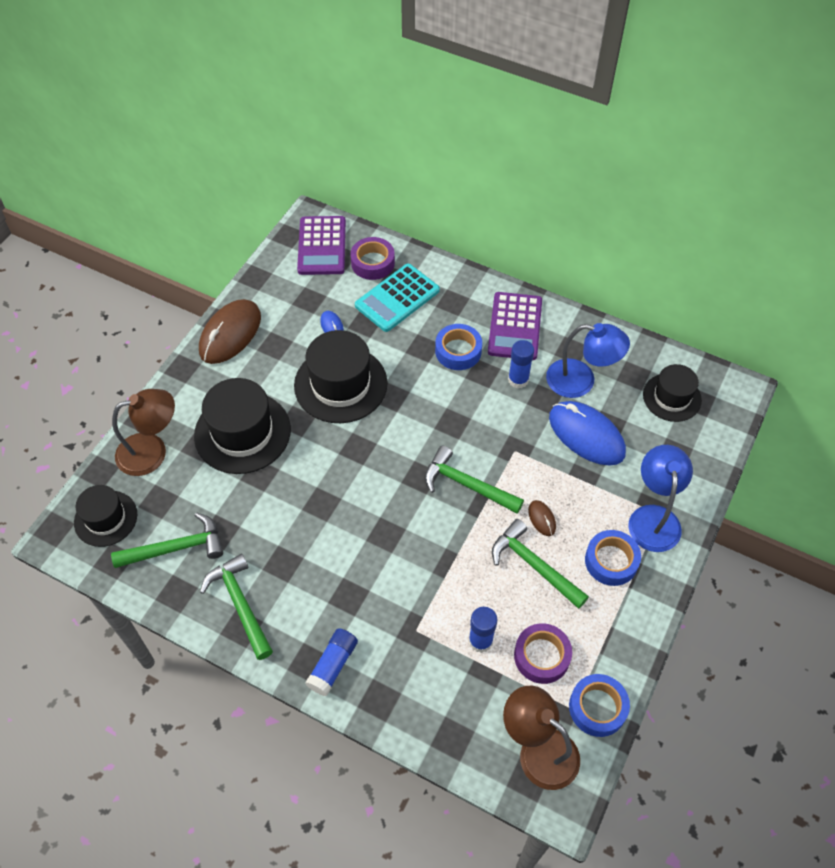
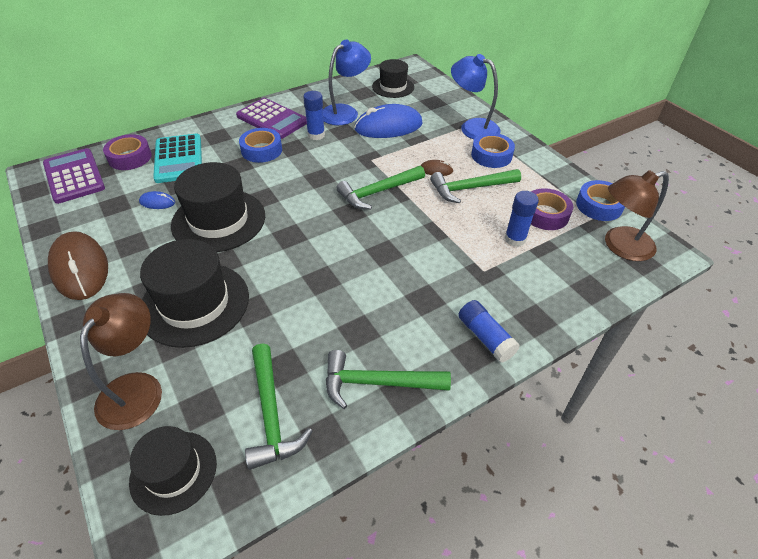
camera: 60 degrees left, 10 degrees down
(176, 548) = (271, 414): green hammer -> green hammer turned 150 degrees clockwise
(322, 246) = (74, 176): purple calculator -> purple calculator turned 150 degrees counterclockwise

